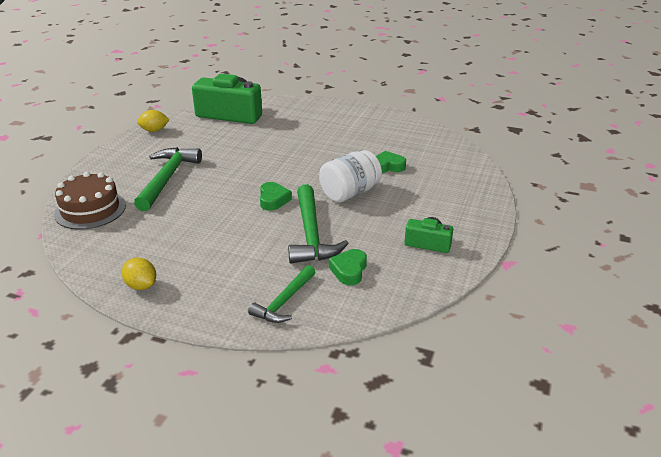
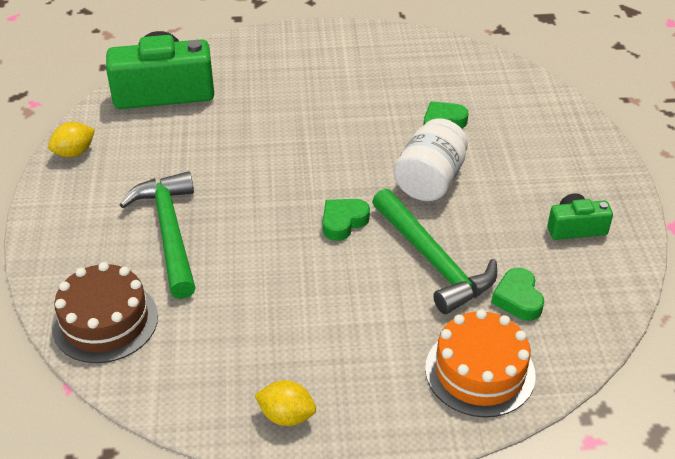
camera: 25 degrees left, 10 degrees up
(273, 200) = (343, 222): green heart -> green heart turned 105 degrees counterclockwise
(284, 301) = (480, 371): green hammer -> orange cake

